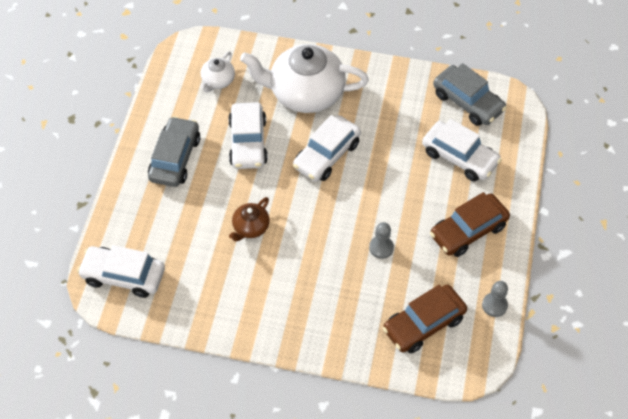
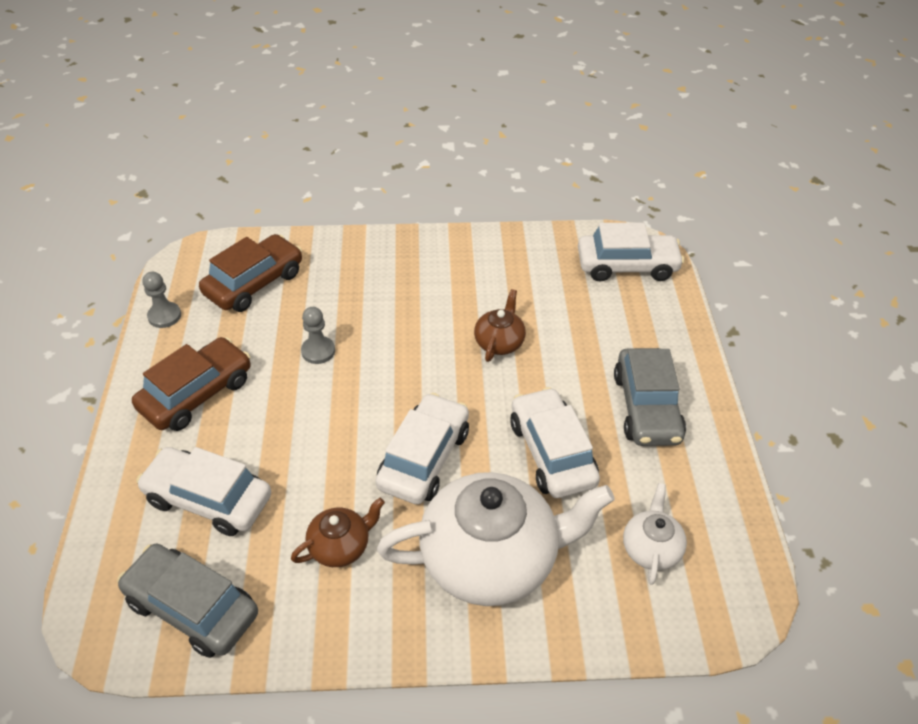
camera: 165 degrees right, 10 degrees down
(386, 116) = (340, 546): none -> brown teapot

